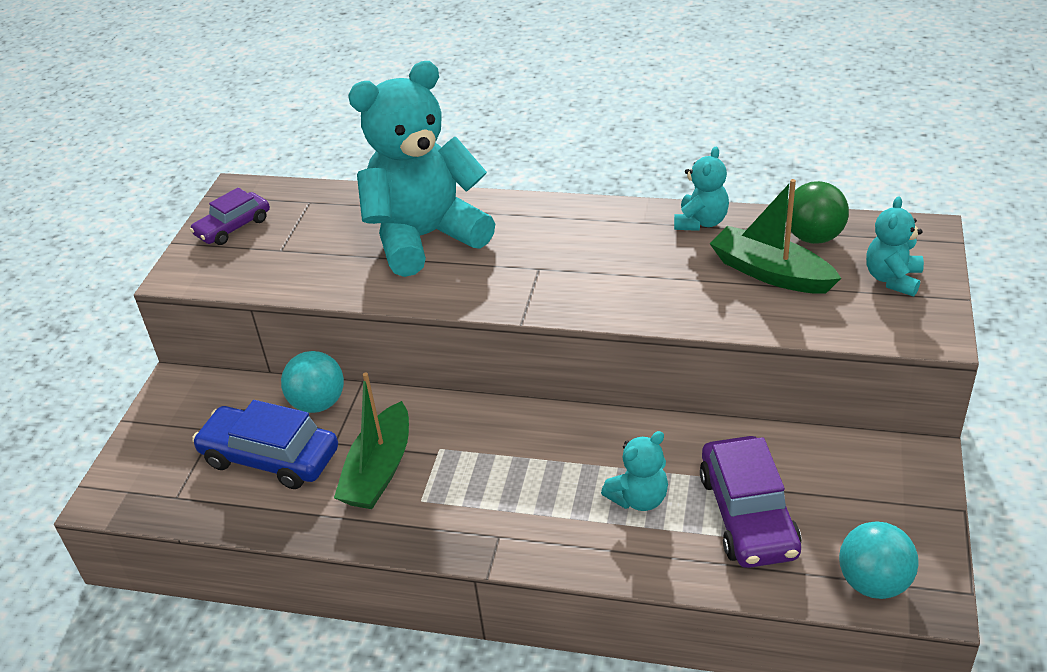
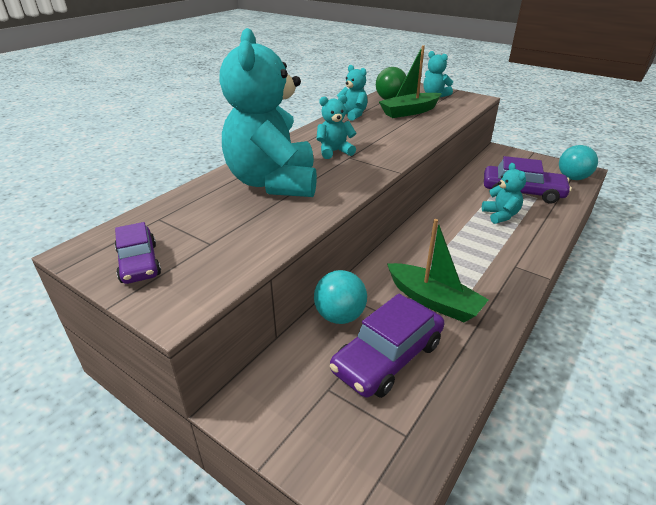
camera: 70 degrees left, 5 degrees down
(270, 457) = (387, 357): blue car -> purple car
(546, 251) = (334, 151): none -> turquoise teddy bear

